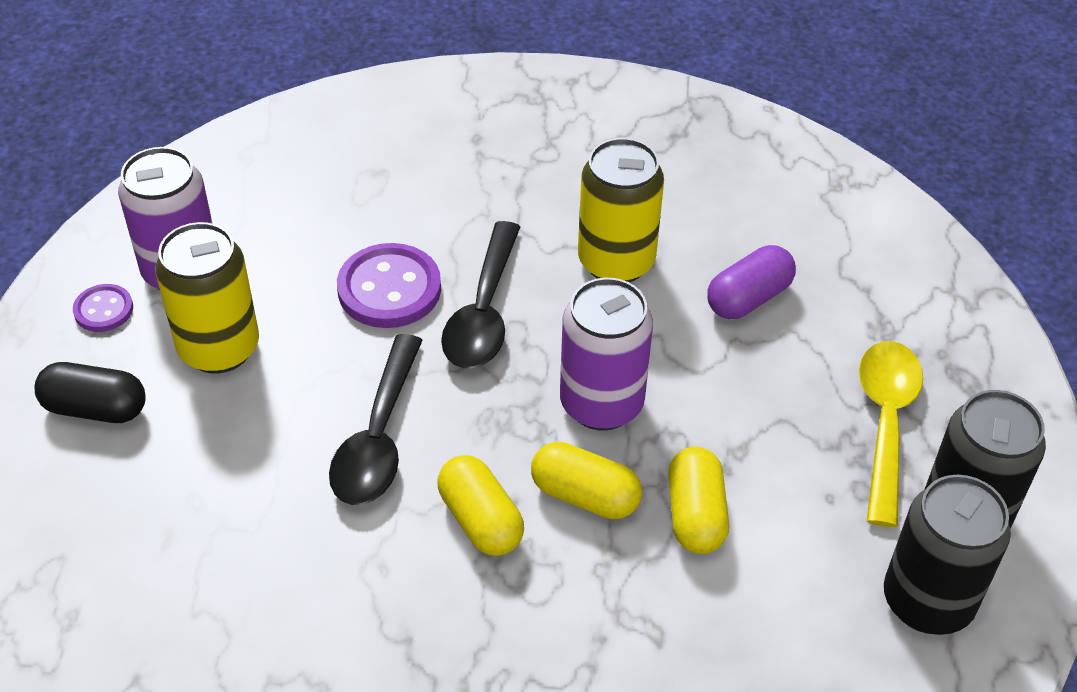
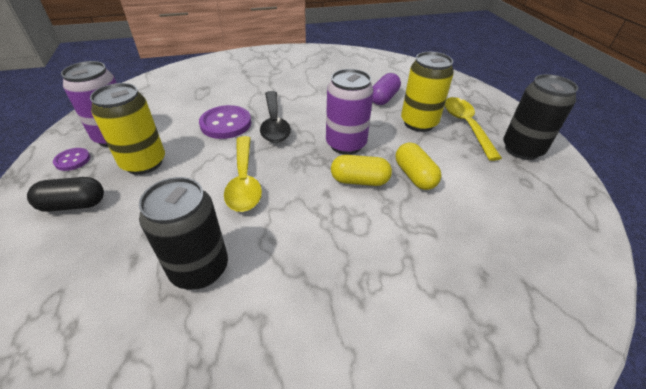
camera: 20 degrees left, 5 degrees down
(378, 437) = (244, 181): black spoon -> yellow spoon
(480, 520) = (314, 204): yellow capsule -> none
(616, 262) = (323, 97): yellow can -> yellow can (419, 123)
(927, 601) = (536, 183): black can -> black can (199, 269)

